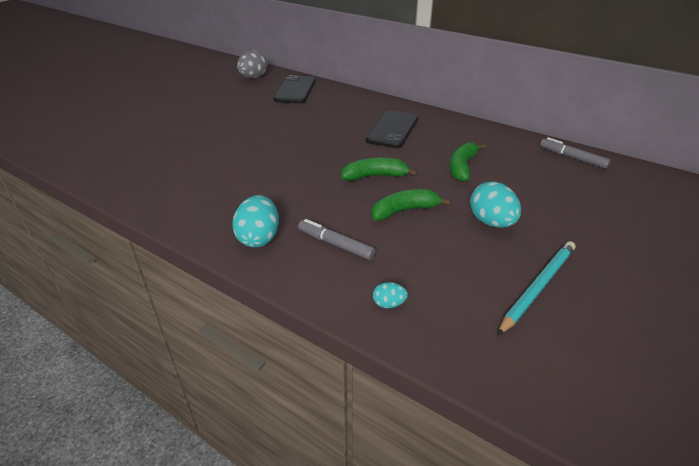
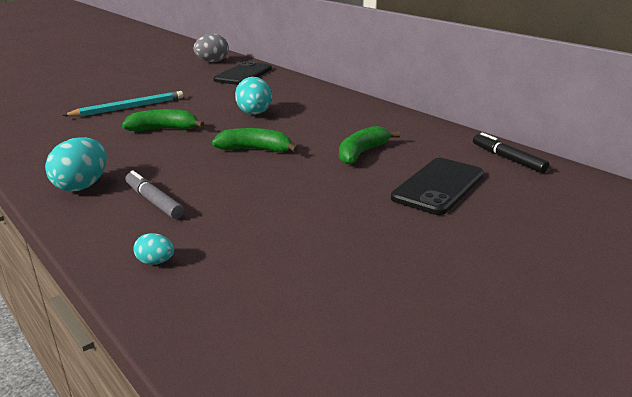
camera: 15 degrees right, 10 degrees down
(392, 130) = (314, 114): black phone -> black phone (438, 186)
(404, 211) = (257, 182): green banana -> green banana (163, 129)
(491, 222) = (348, 205): turquoise egg -> turquoise egg (254, 114)
(538, 287) = (347, 274): turquoise pencil -> turquoise pencil (129, 107)
(572, 158) = (507, 159): grey marker -> black marker

